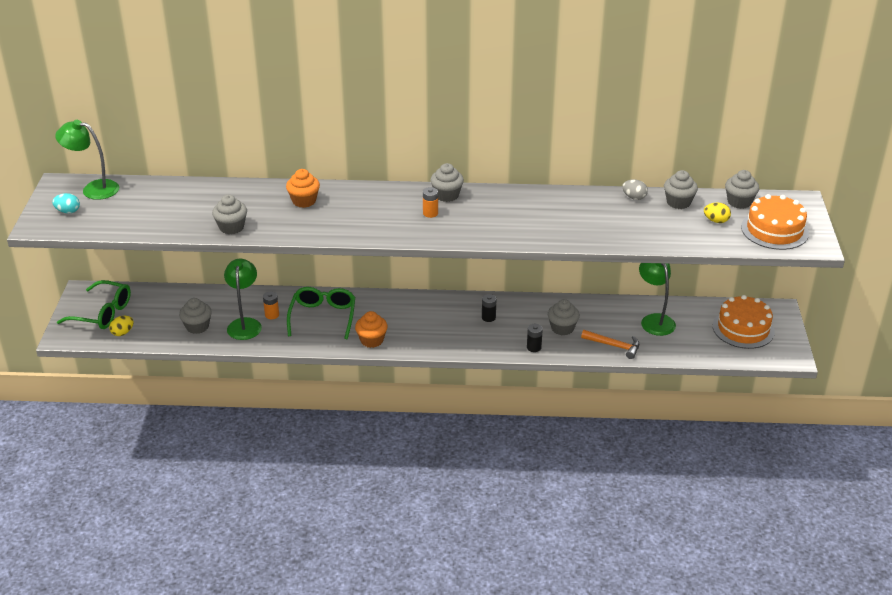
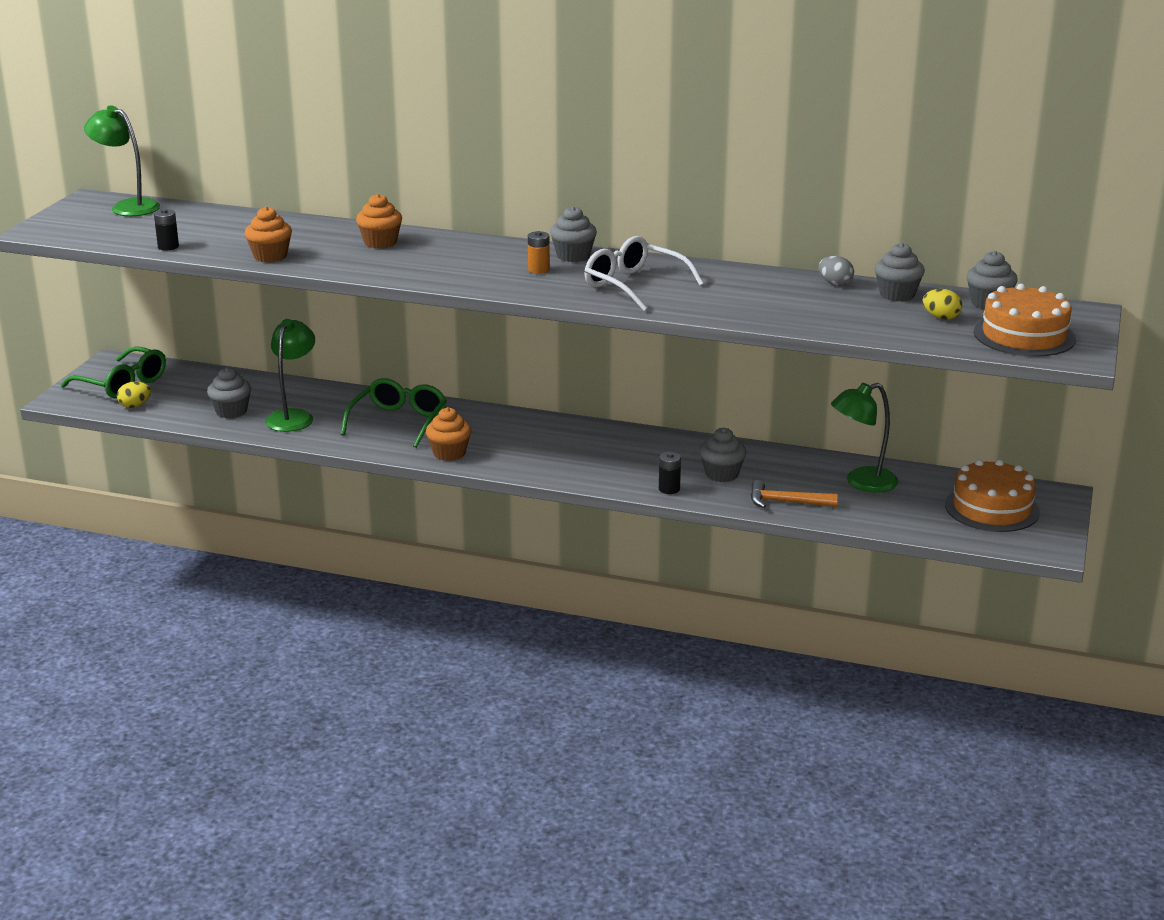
camera: 15 degrees right, 10 degrees down
(68, 211) = (82, 223): turquoise egg -> none
(231, 227) = (270, 256): grey cupcake -> orange cupcake
(272, 315) = (333, 412): orange battery -> none
(488, 317) = (623, 450): black battery -> black battery (168, 247)
(503, 219) = (634, 285): none -> white glasses
(614, 346) = (786, 502): orange hammer -> orange hammer turned 150 degrees clockwise
(654, 320) = (861, 482): green lamp -> green lamp turned 105 degrees counterclockwise

